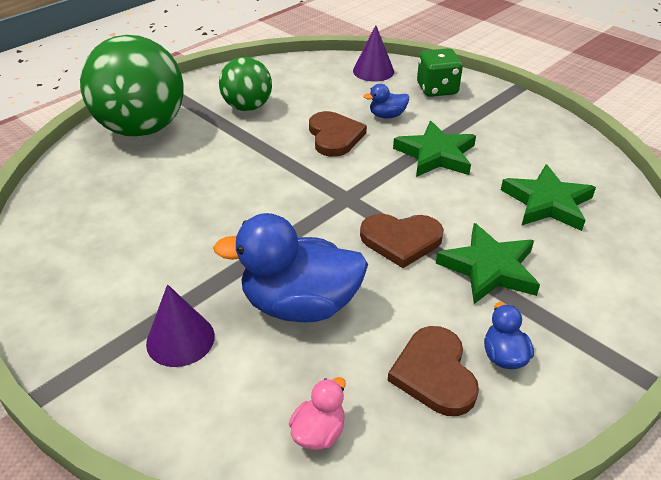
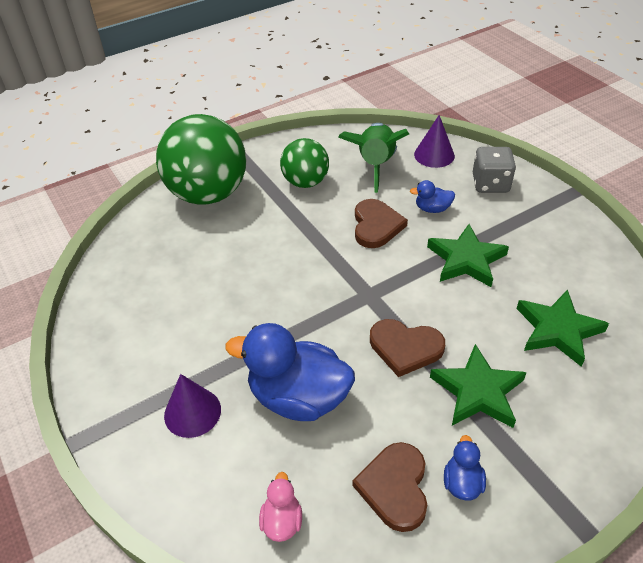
camera: 15 degrees right, 5 degrees up
(317, 85) = (375, 165): none -> green rocket
(319, 432) = (282, 521): pink duck -> pink duck turned 45 degrees counterclockwise
(437, 89) = (490, 184): green dice -> grey dice

